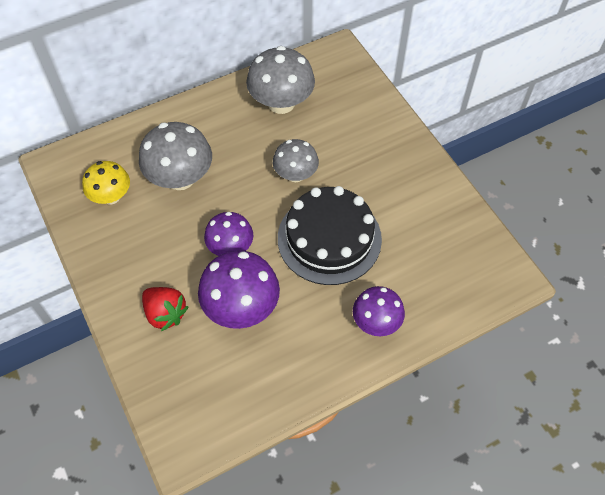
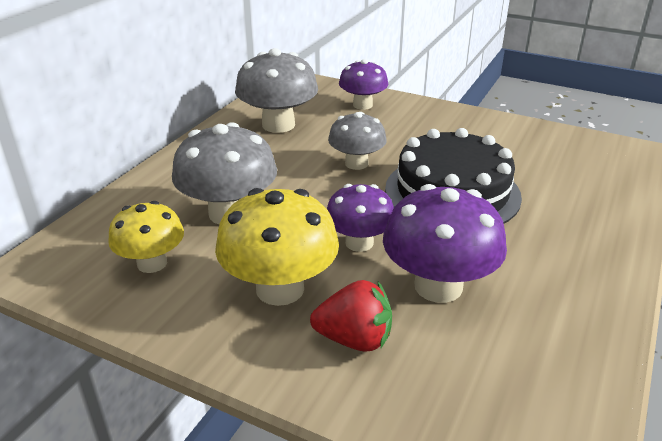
camera: 35 degrees left, 25 degrees down
(159, 256) = (280, 289): none -> yellow mushroom
(376, 322) = (585, 230): purple mushroom -> purple mushroom (362, 105)

